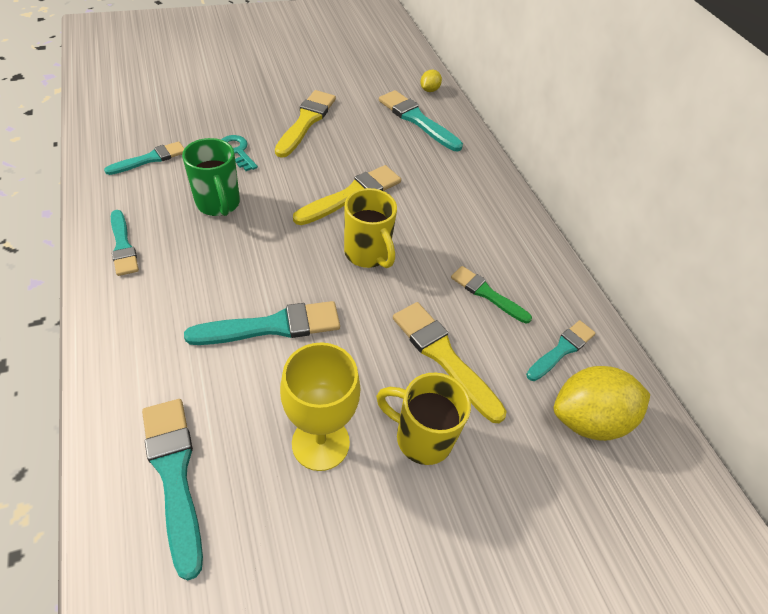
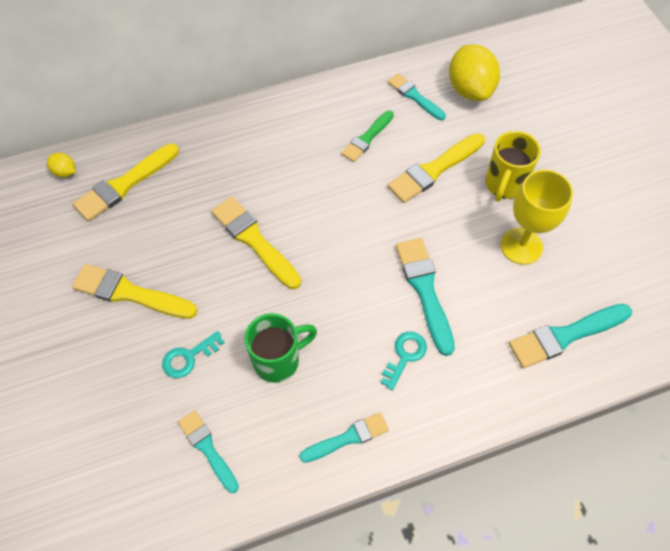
camera: 85 degrees left, 10 degrees up
(195, 299) = (404, 356): none -> turquoise key
(368, 254) = (333, 224): yellow mug -> none
(417, 120) = (124, 184): turquoise brush -> yellow brush

